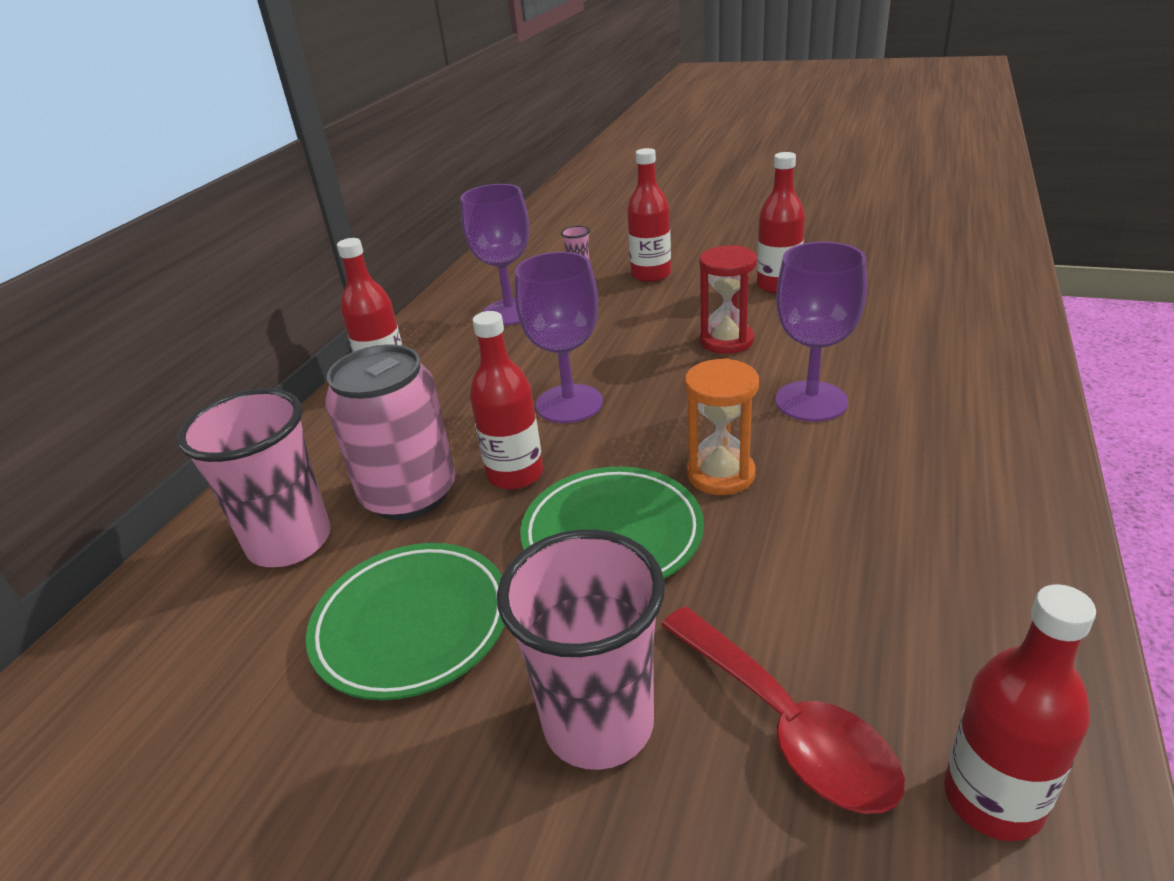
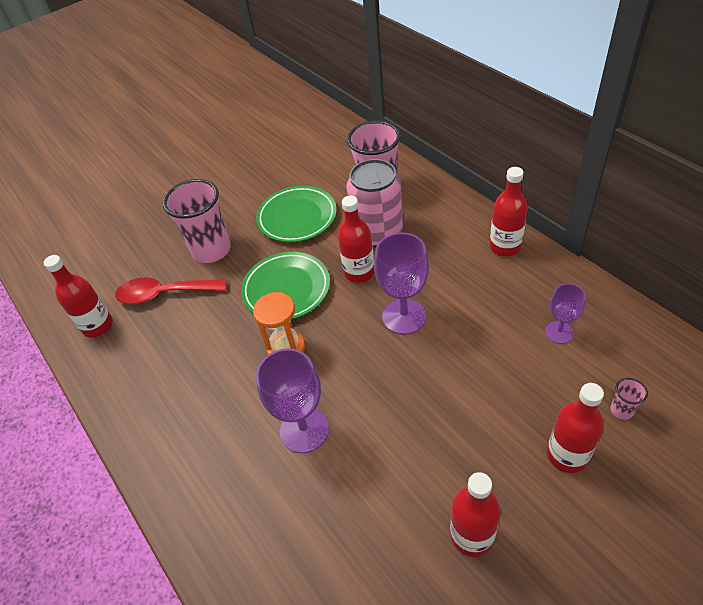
camera: 125 degrees right, 15 degrees up
(509, 312) = (559, 332): purple goblet -> purple goblet, size x0.59
(726, 341) = (410, 435): red hourglass -> none

